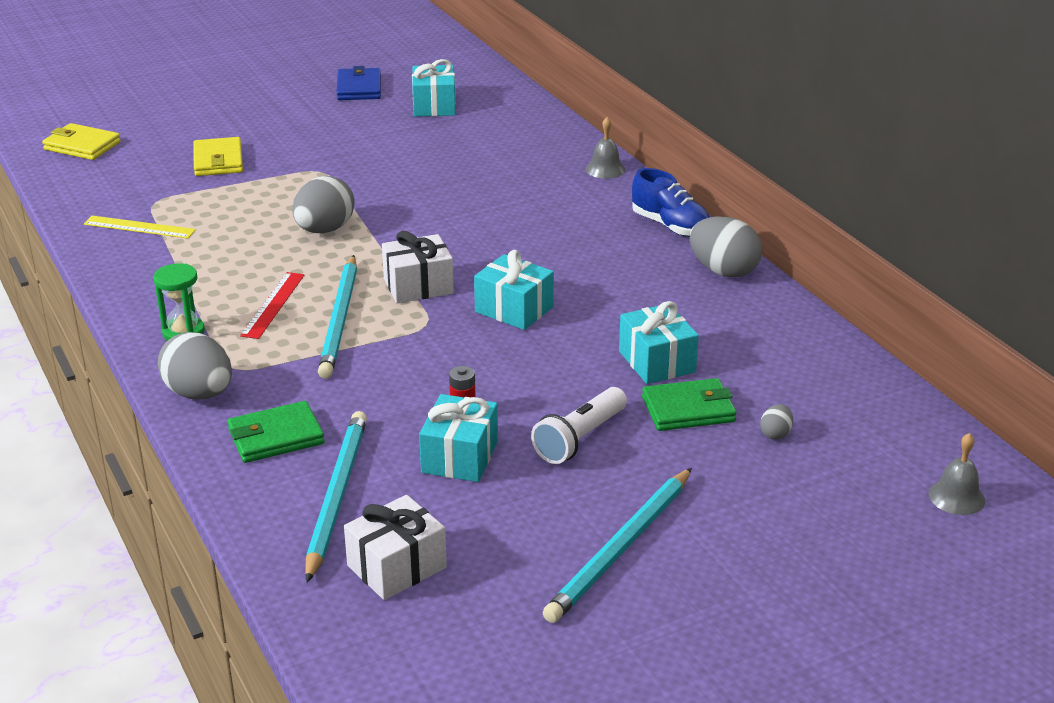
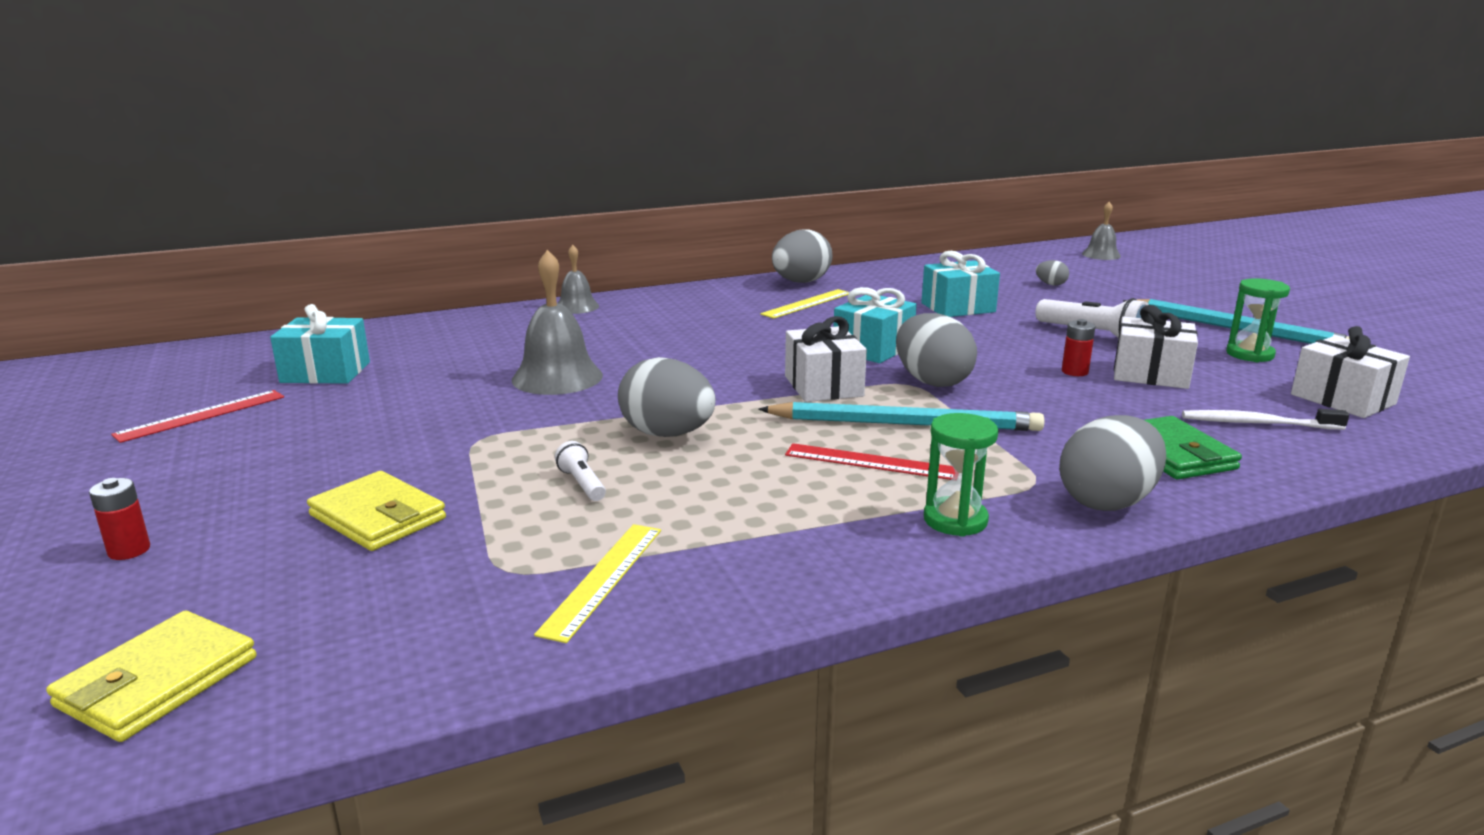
camera: 85 degrees left, 10 degrees down
(194, 112) = (129, 550): none -> red battery
(218, 161) = (378, 517): yellow wallet -> yellow wallet turned 45 degrees clockwise
(251, 210) = (582, 484): none -> white flashlight
(336, 496) = (1257, 423): turquoise pencil -> white toothbrush
(359, 88) = (201, 415): blue wallet -> red ruler
(430, 181) = (557, 377): none -> grey bell
(432, 336) = (932, 381): none -> grey egg
(460, 457) = (1150, 374): turquoise gift -> white gift
(529, 536) = (1249, 354): none -> green hourglass
(646, 276) = (807, 304): none -> yellow ruler
(670, 226) = (712, 292): blue shoe -> none
(688, 409) = (1029, 303): green wallet -> none

